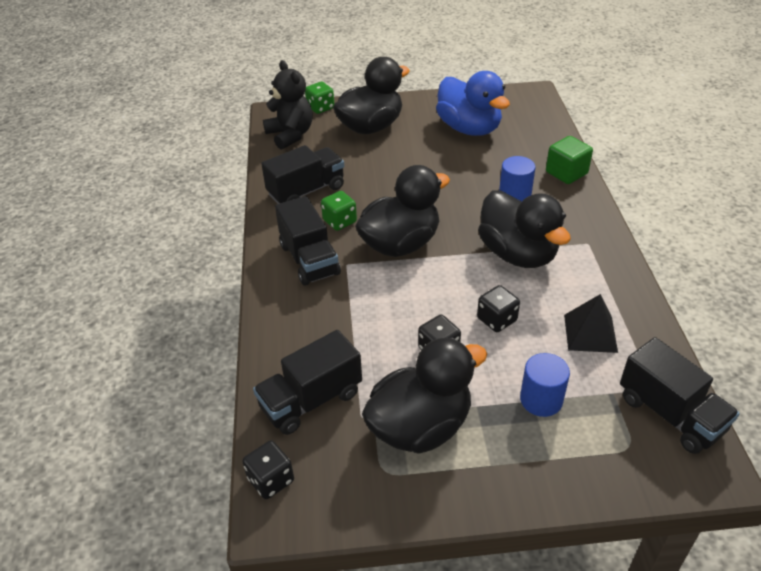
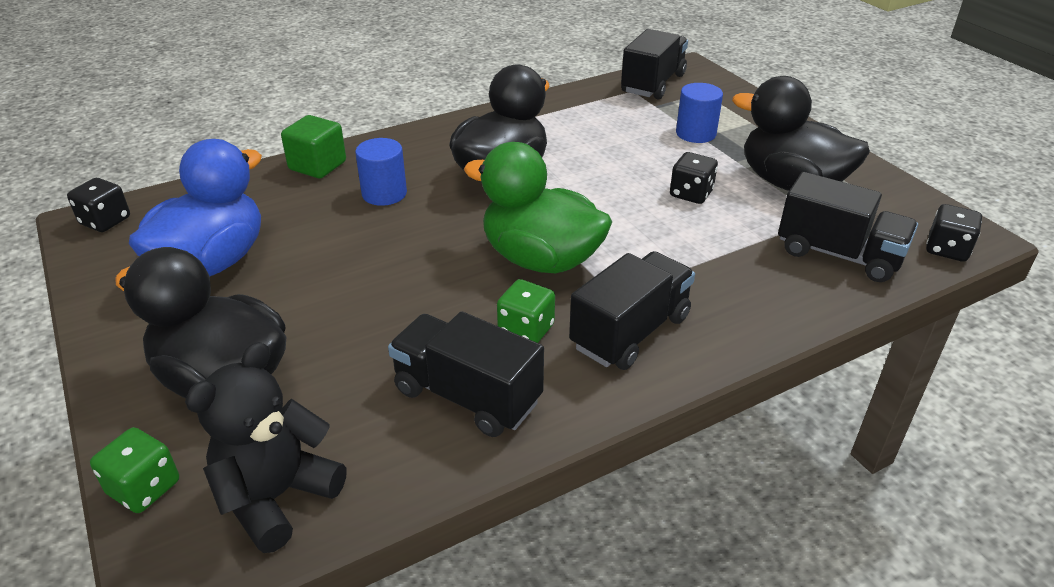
camera: 115 degrees left, 5 degrees down
(400, 244) = (540, 259): black duck -> green duck
(497, 319) = (617, 169): black dice -> black dice (105, 221)
(590, 333) = (592, 122): black pyramid -> none

